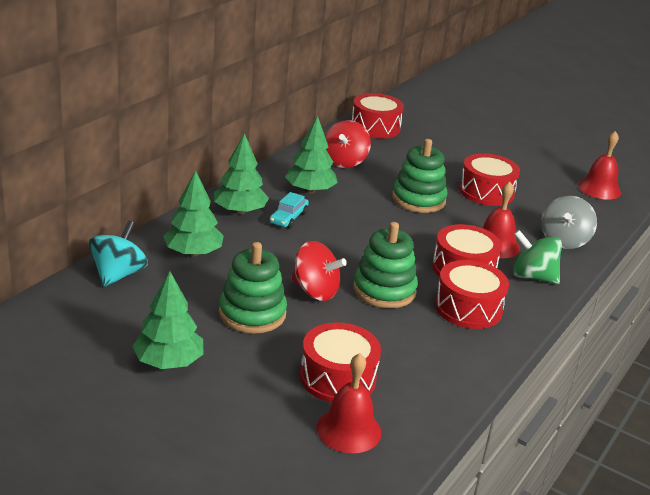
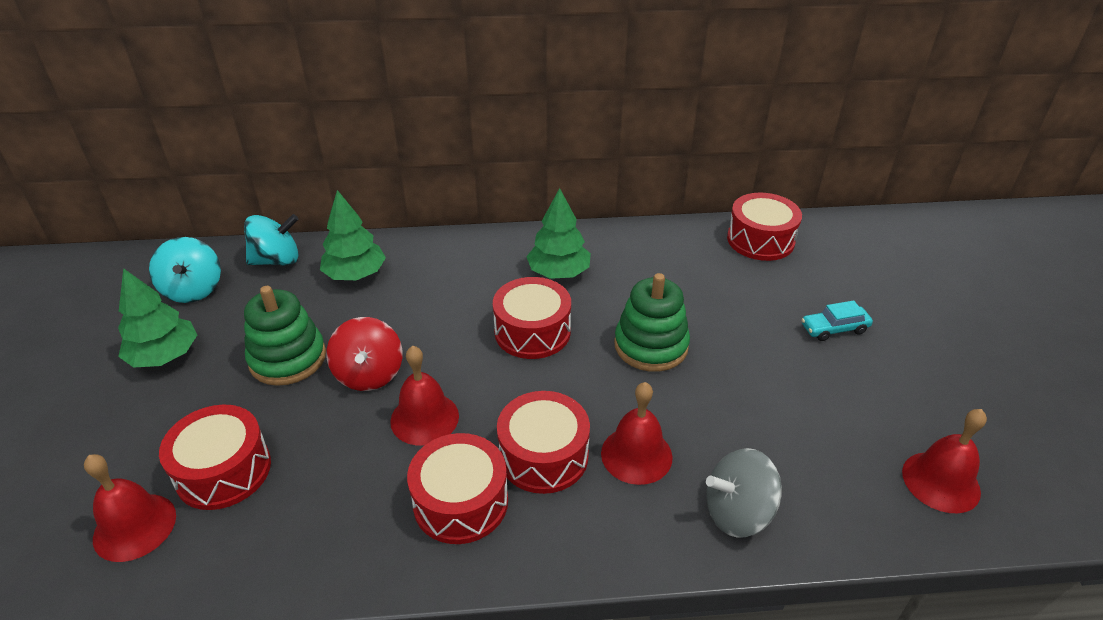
camera: 55 degrees right, 10 degrees up
(96, 322) = (193, 290): none -> turquoise spinning top
(240, 211) = (461, 258): green tree -> none
(288, 218) = (487, 288): turquoise car -> turquoise car (834, 329)
(344, 161) = (651, 261): red spinning top -> none
(384, 290) = (424, 418): green stacking toy -> red bell
(486, 192) = (753, 385): red drum -> red drum (532, 332)
(532, 277) = (603, 525): green spinning top -> none

